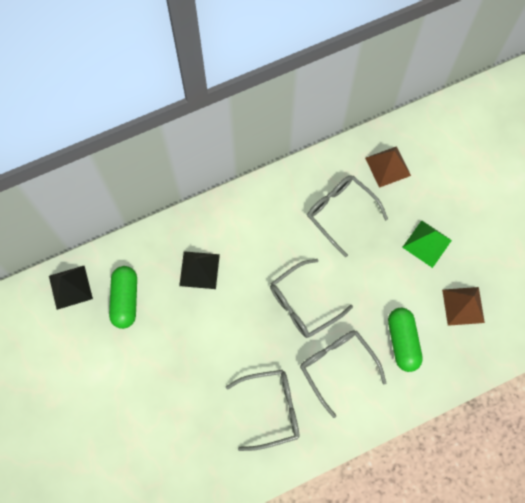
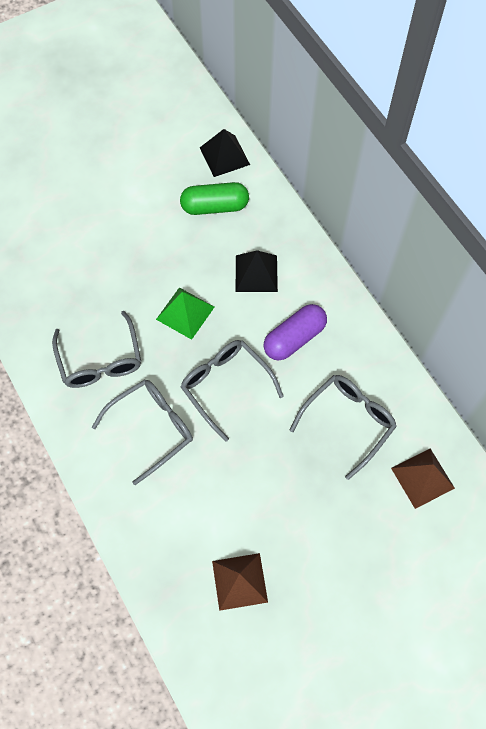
camera: 85 degrees right, 5 degrees down
(264, 245) = (294, 338): none -> purple capsule
(402, 342) = (187, 504): green capsule -> none
(427, 243) = (320, 532): green pyramid -> green pyramid (185, 313)

